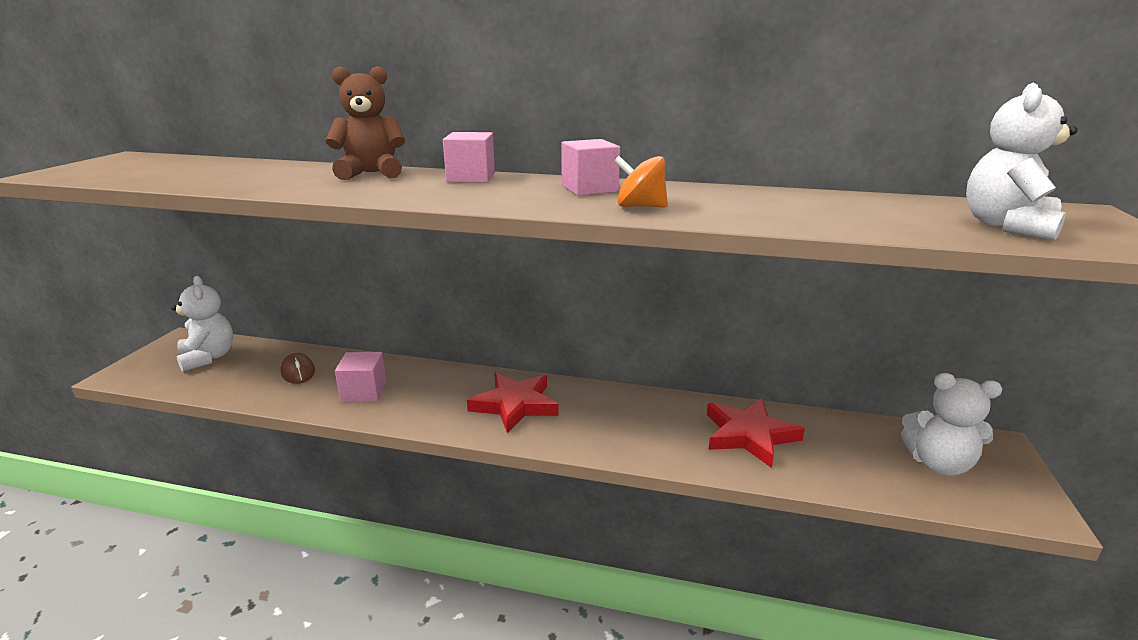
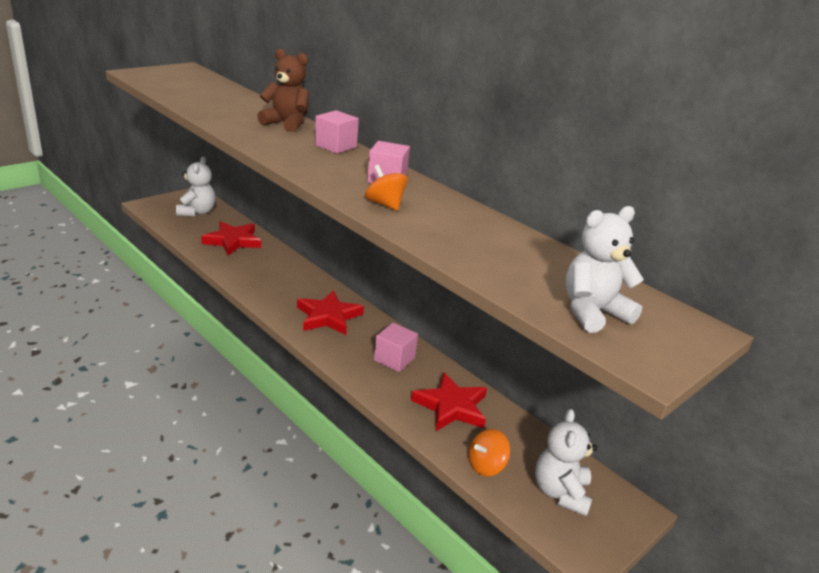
camera: 30 degrees right, 5 degrees up
(298, 372) = (233, 241): brown mouse -> red star
(364, 392) = (254, 269): pink cube -> pink cube (394, 359)
(856, 476) = (486, 466): none -> orange spinning top
(938, 464) = (560, 493): white teddy bear -> white teddy bear turned 45 degrees clockwise

